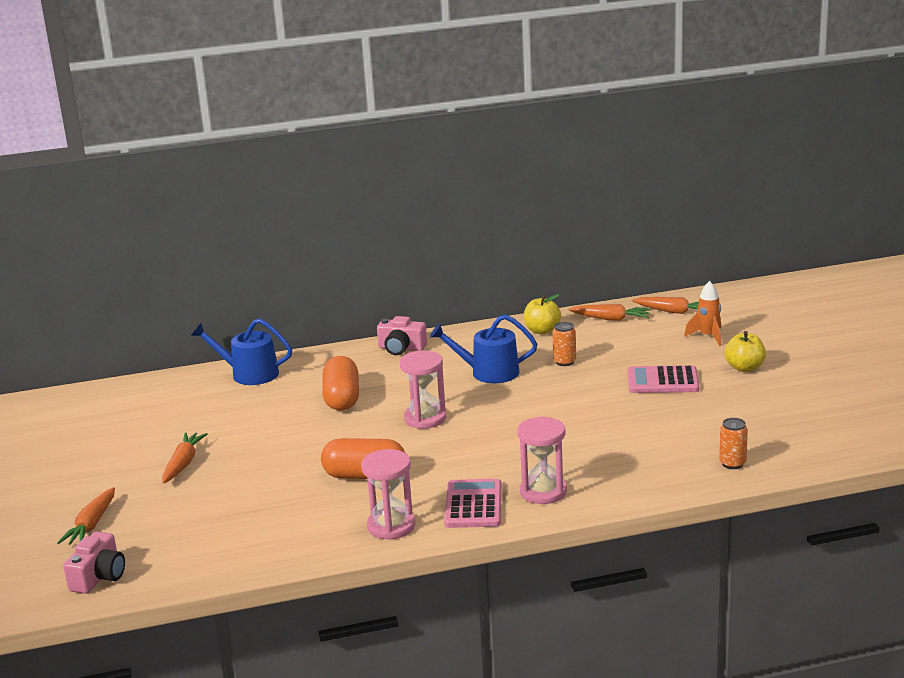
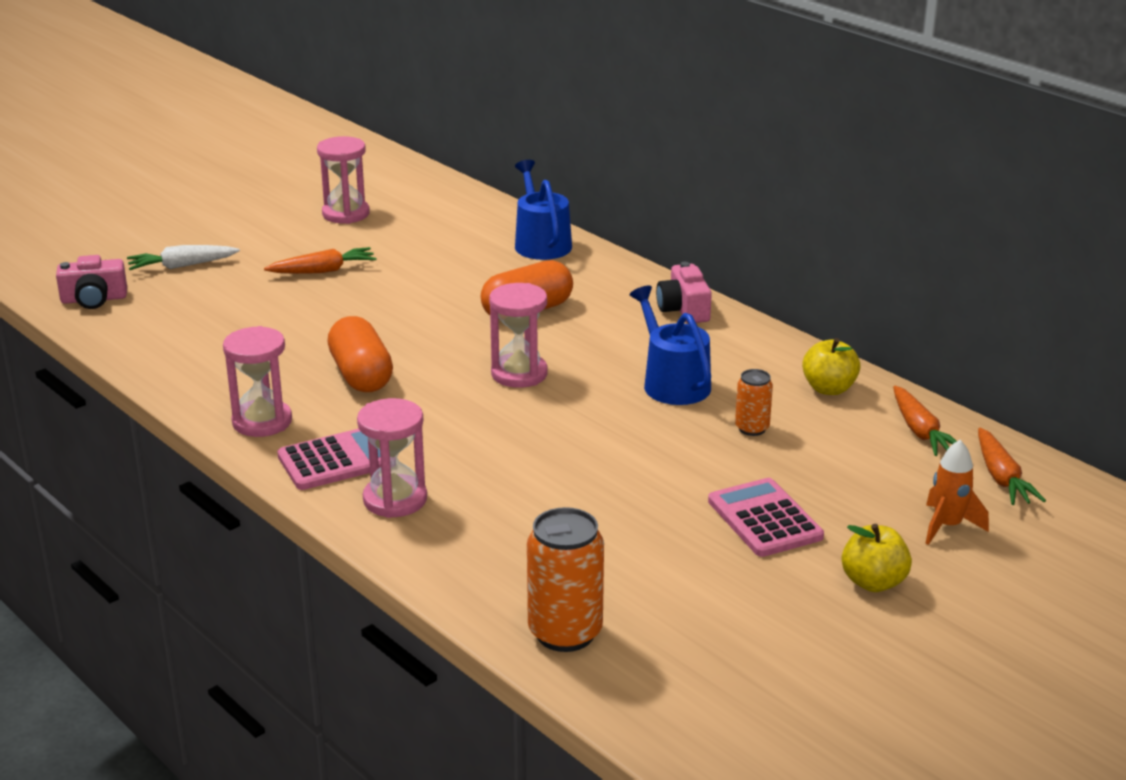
camera: 60 degrees right, 5 degrees up
(91, 525) = (182, 266): orange carrot -> white carrot
(97, 438) = (346, 214): none -> pink hourglass
(732, 463) = (565, 633): orange can -> orange can, size x1.80

